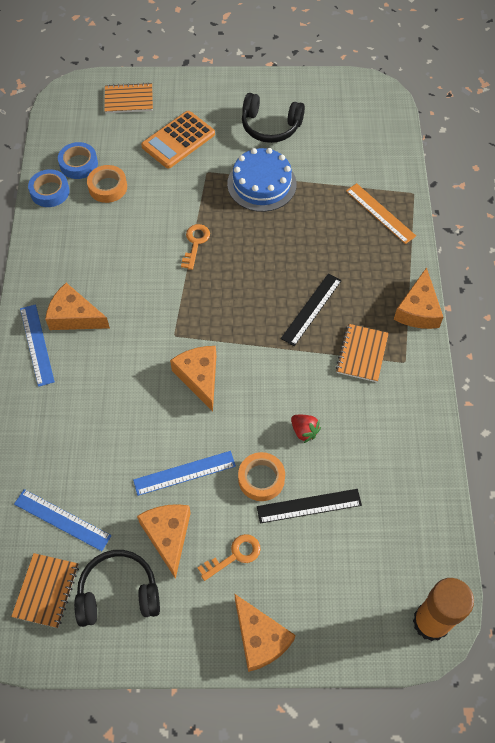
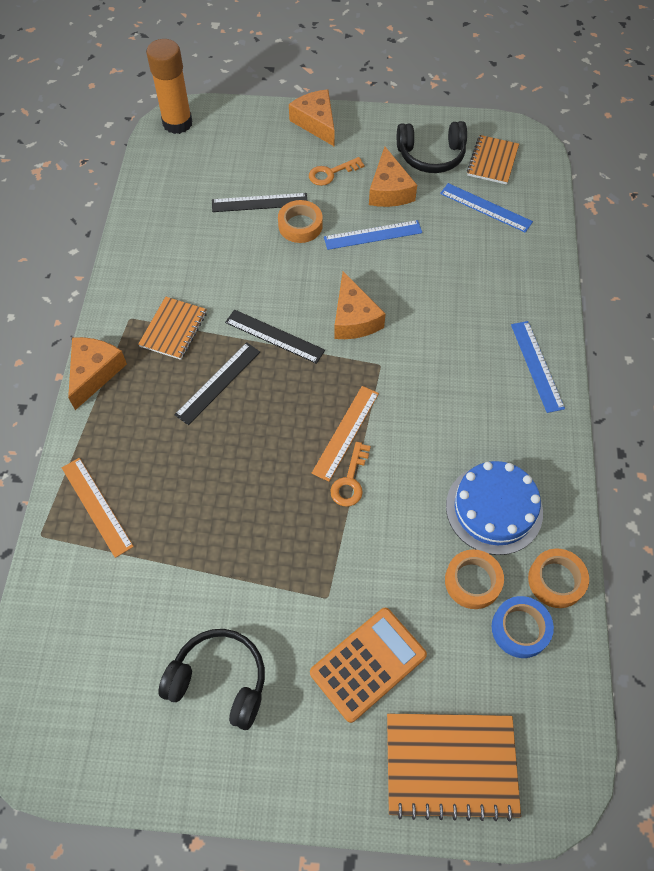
camera: 175 degrees left, 0 degrees up
(50, 192) = (556, 580): blue tape -> orange tape
(74, 316) = (498, 395): orange cheese -> none
(129, 100) = (450, 765): orange notebook -> orange notebook, size x1.56
(200, 277) = (346, 432): none -> orange ruler
(261, 184) = (250, 568): blue cake -> blue cake (494, 509)
(270, 354) = (274, 336): none -> black ruler
(304, 431) = (252, 261): red strawberry -> none

